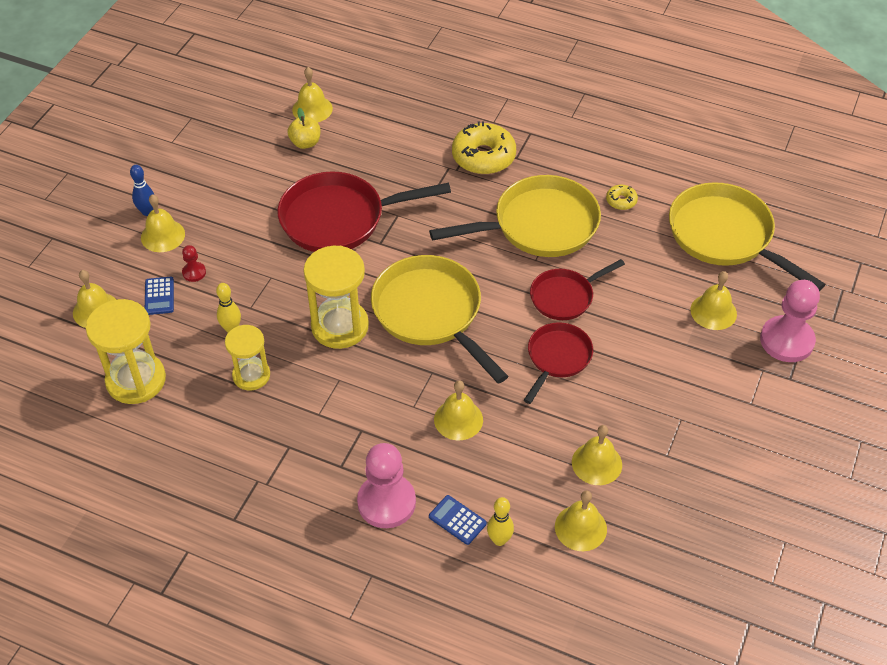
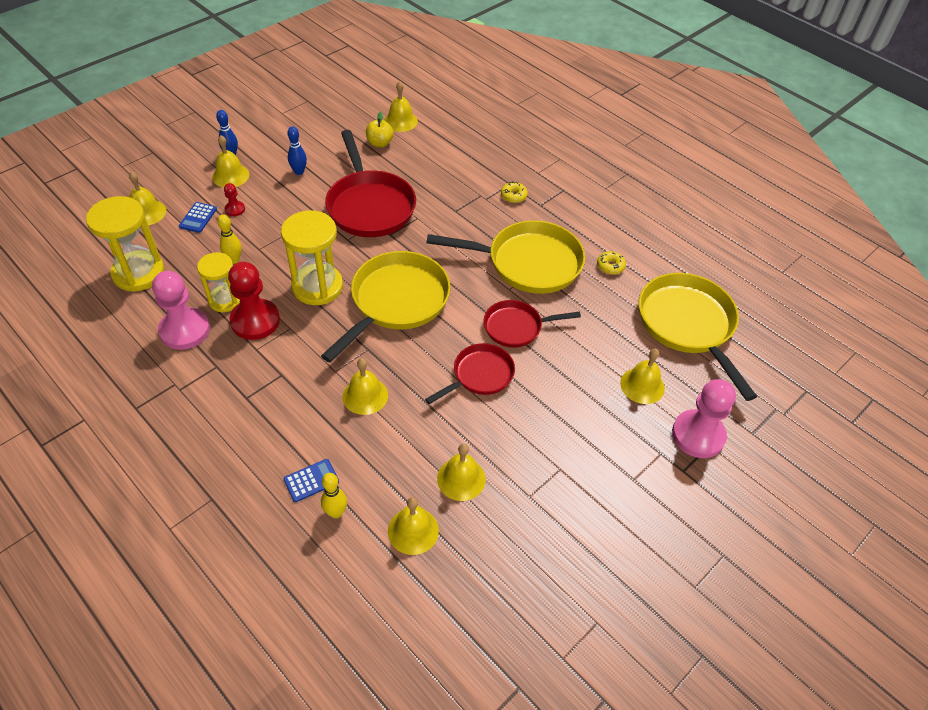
camera: 20 degrees right, 0 degrees up
(237, 205) = (299, 172): none -> blue bowling pin
(298, 385) = (255, 321): none -> red pawn
(339, 219) = (369, 206): red pan -> red pan turned 120 degrees counterclockwise
(386, 502) = (263, 442): pink pawn -> pink pawn (185, 330)
(431, 313) = (396, 302): yellow pan -> yellow pan turned 45 degrees clockwise
(457, 520) = (311, 480): blue calculator -> blue calculator turned 90 degrees clockwise
(483, 157) = (513, 196): yellow donut -> yellow donut, size x0.47

